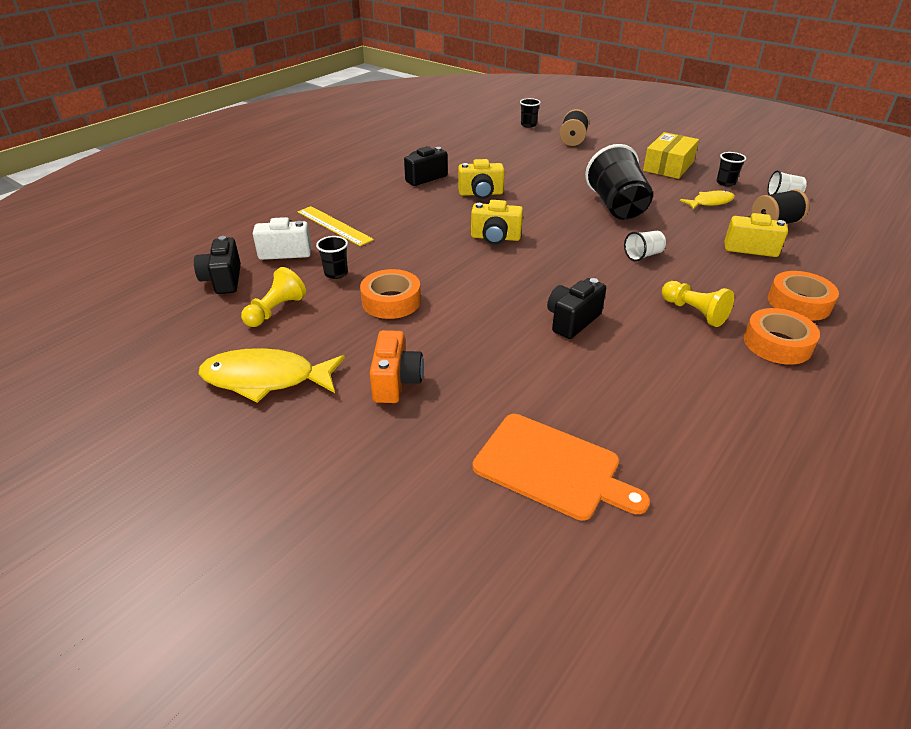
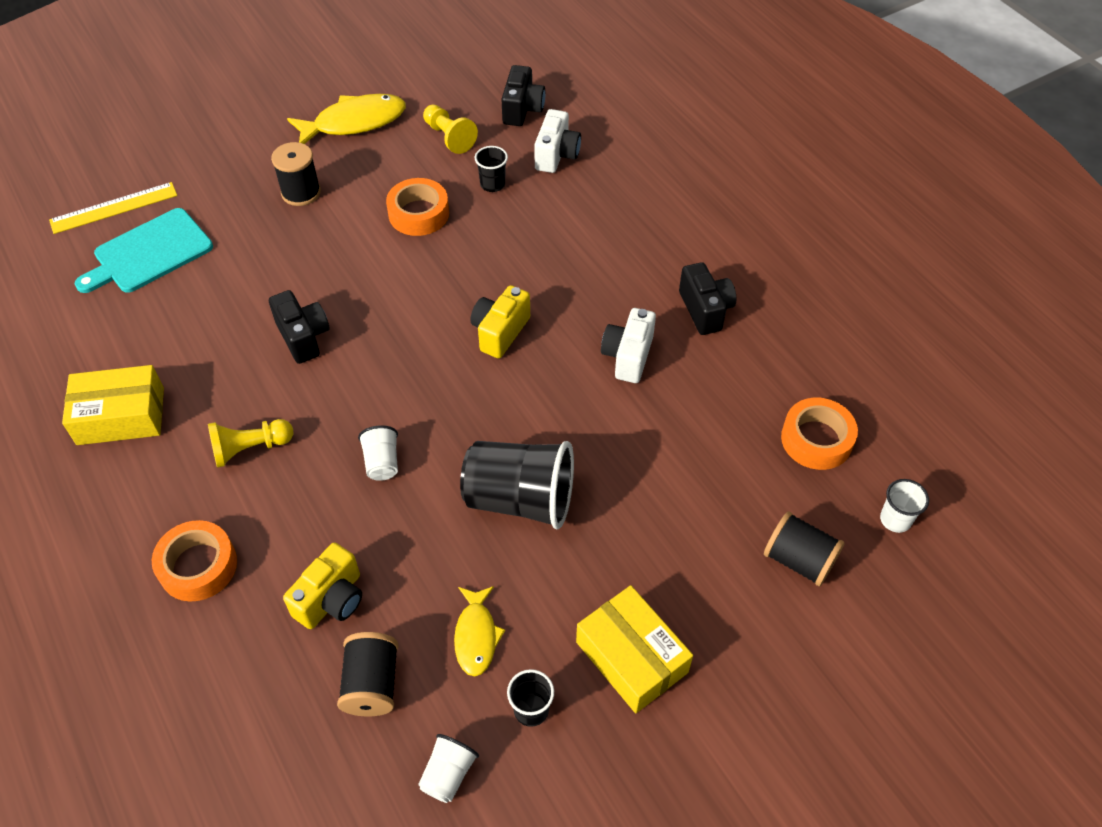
camera: 110 degrees right, 15 degrees up
(223, 280) = (522, 109): black camera -> black camera turned 90 degrees clockwise
(266, 379) = (354, 122): yellow fish -> yellow fish turned 45 degrees clockwise
(334, 225) = (599, 199): yellow ruler -> yellow ruler (114, 208)
(396, 381) = (301, 192): orange camera -> black spool
(481, 194) = (628, 356): yellow camera -> white camera
(528, 125) = (895, 519): black cup -> white cup
(552, 467) = (149, 253): orange cutting board -> turquoise cutting board
(744, 394) = (121, 416): none -> yellow box
(777, 344) = (157, 491): orange tape -> orange tape (816, 439)

